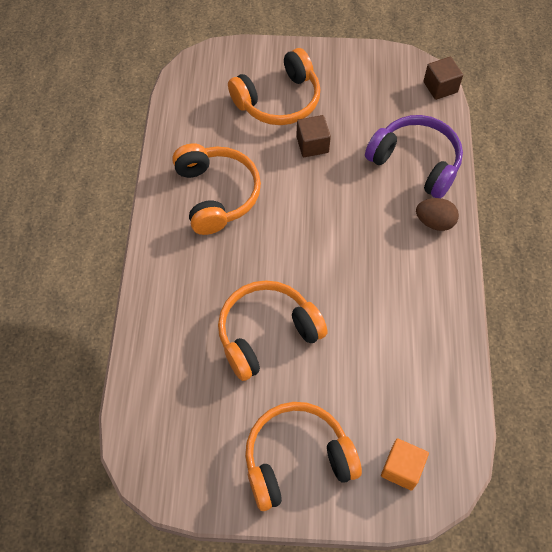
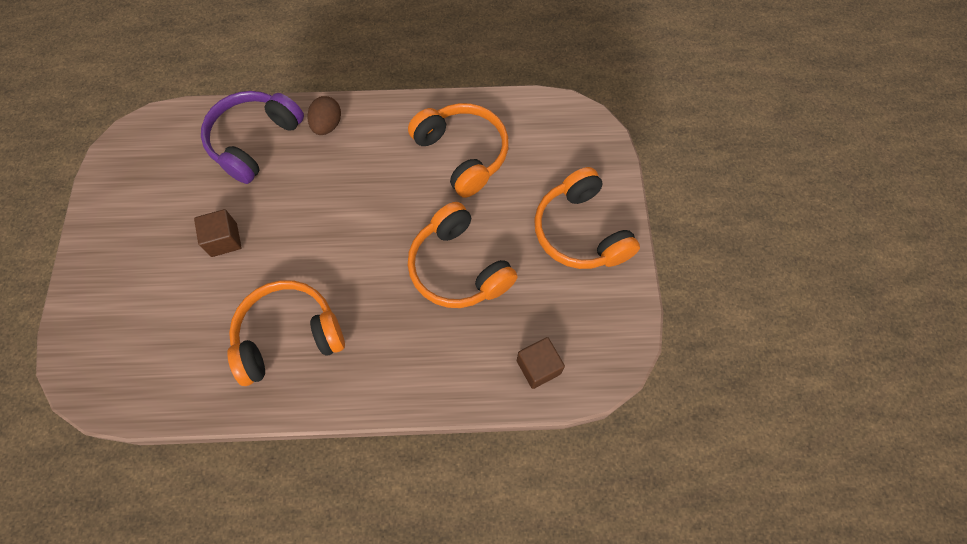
camera: 95 degrees left, 5 degrees up
(278, 100) = (155, 280): orange headphones -> orange headphones (462, 154)
(402, 468) = (575, 150): orange cube -> none
(440, 87) = (156, 119): brown cube -> brown cube (538, 367)

